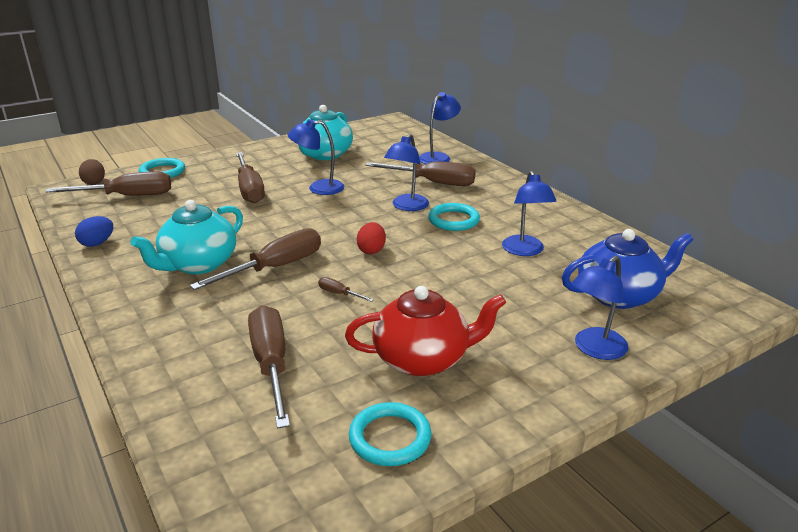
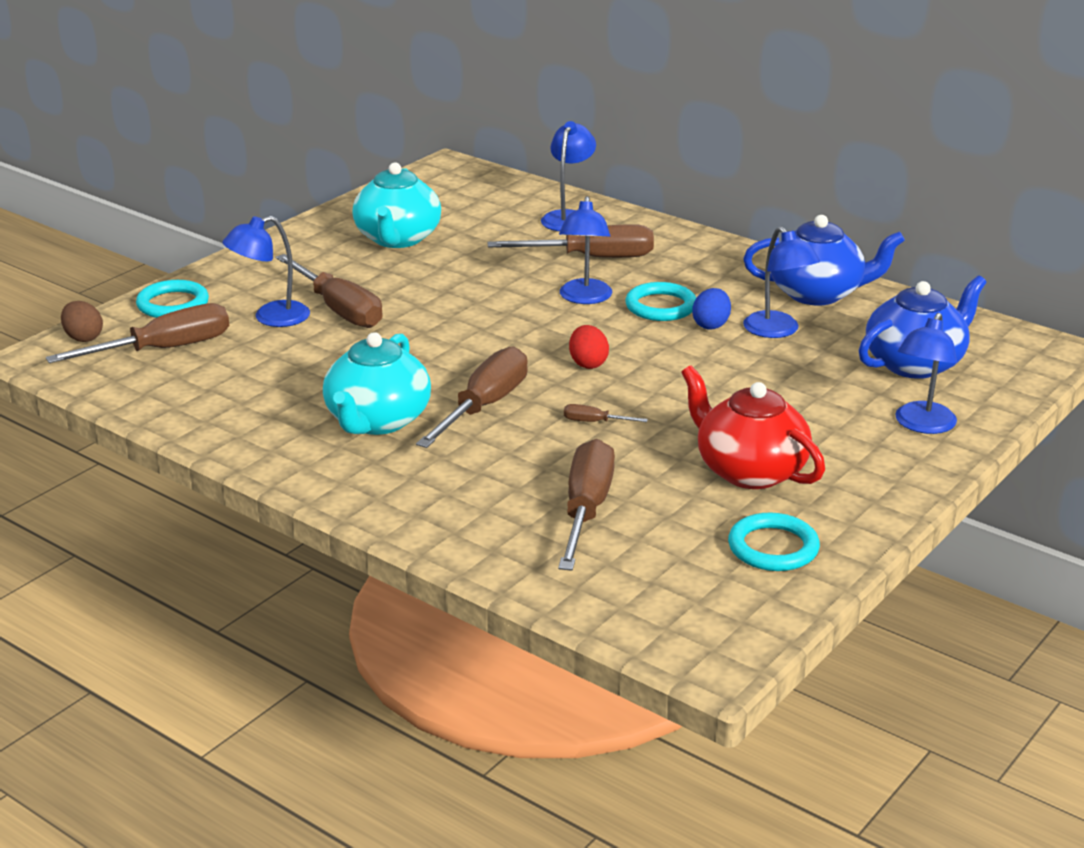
camera: 20 degrees left, 0 degrees up
(97, 243) = (202, 421): blue egg -> blue egg (711, 325)
(271, 364) = (586, 510): brown screwdriver -> brown screwdriver turned 45 degrees clockwise
(318, 188) = (438, 292): blue lamp -> blue lamp (271, 318)
(423, 359) = (749, 471): red teapot -> red teapot turned 105 degrees counterclockwise
(573, 229) = (817, 294): none -> blue teapot

